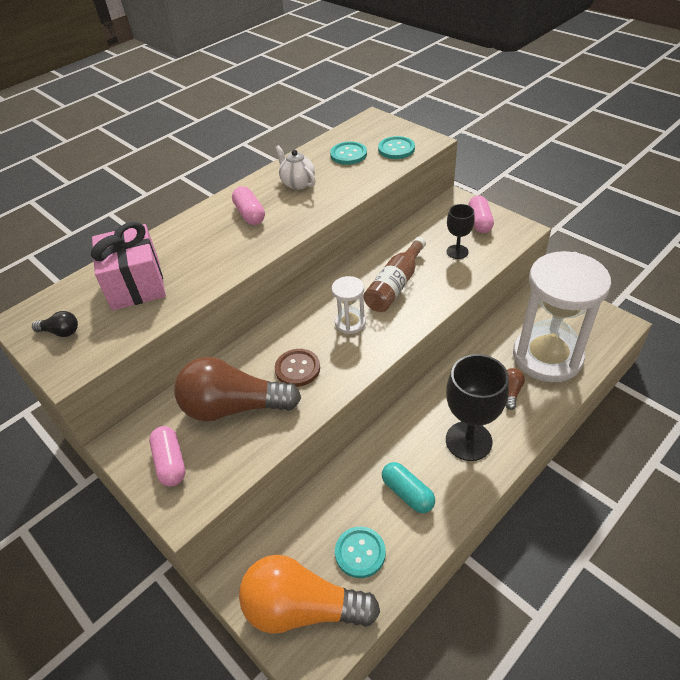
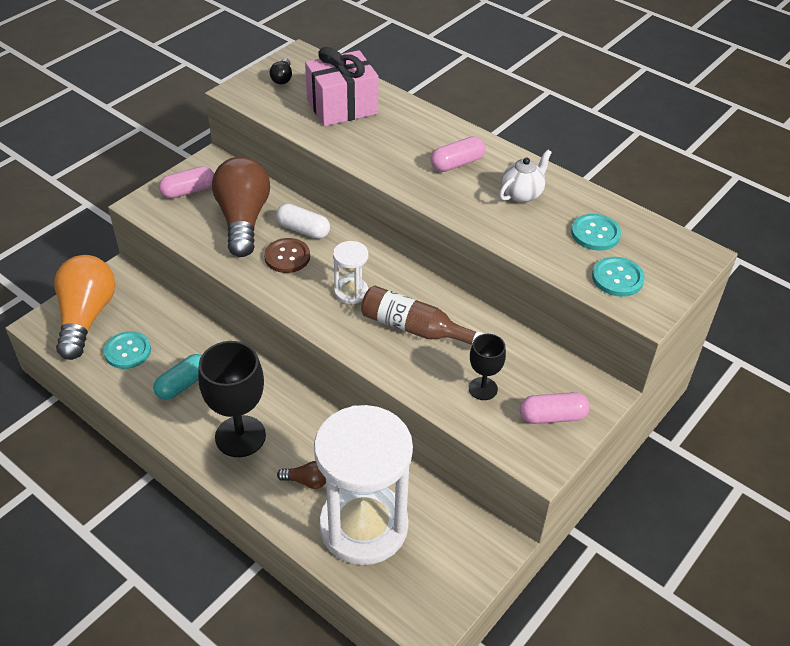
camera: 80 degrees right, 0 degrees up
(260, 358) = (303, 230): none -> white capsule

